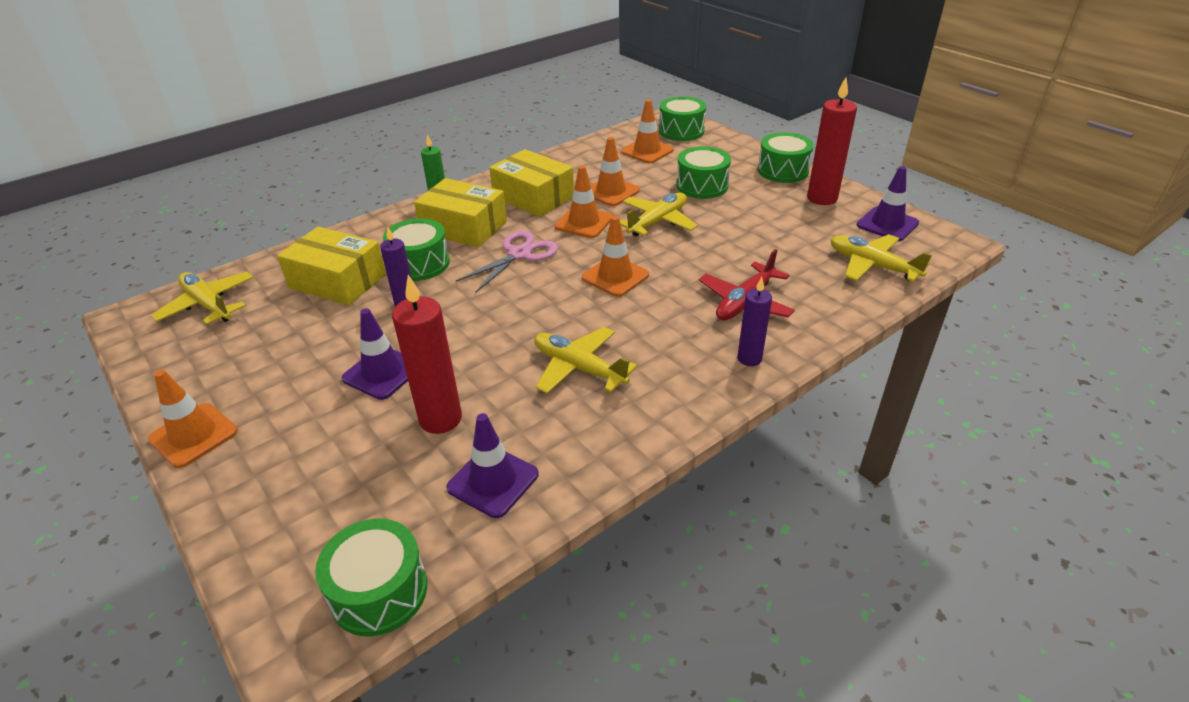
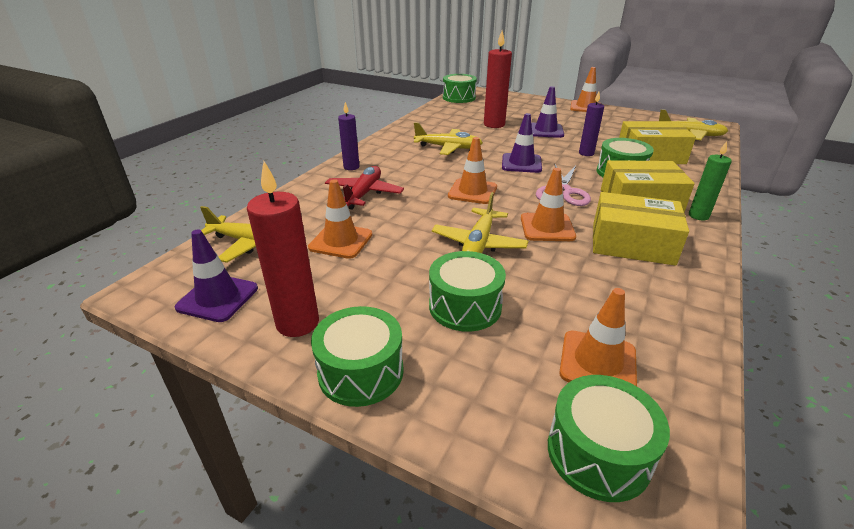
camera: 155 degrees right, 5 degrees down
(493, 481) = (449, 116): purple traffic cone -> purple traffic cone (521, 163)
(611, 192) = (563, 269): orange traffic cone -> orange traffic cone (341, 241)

